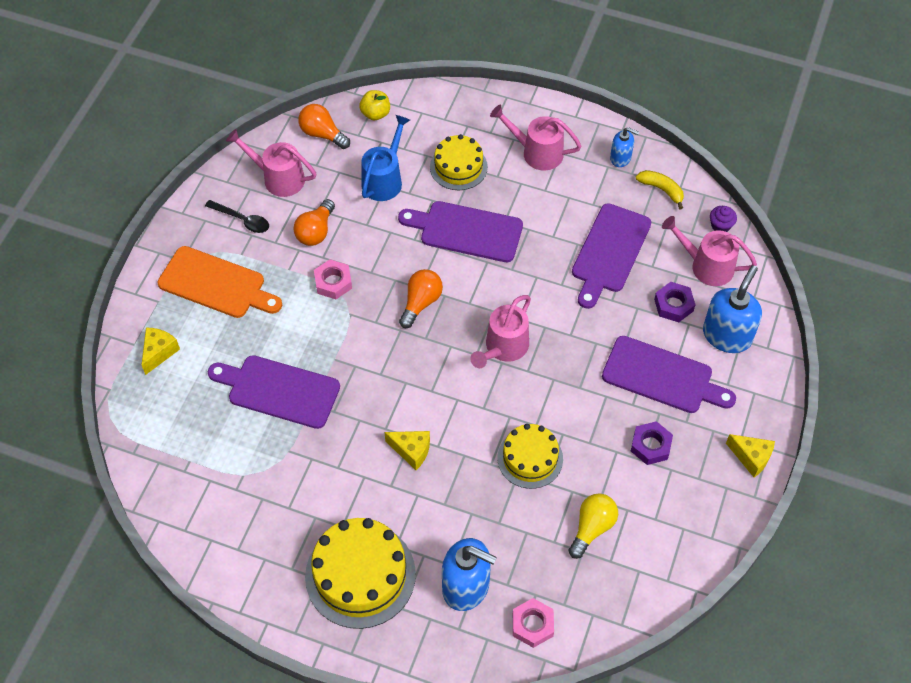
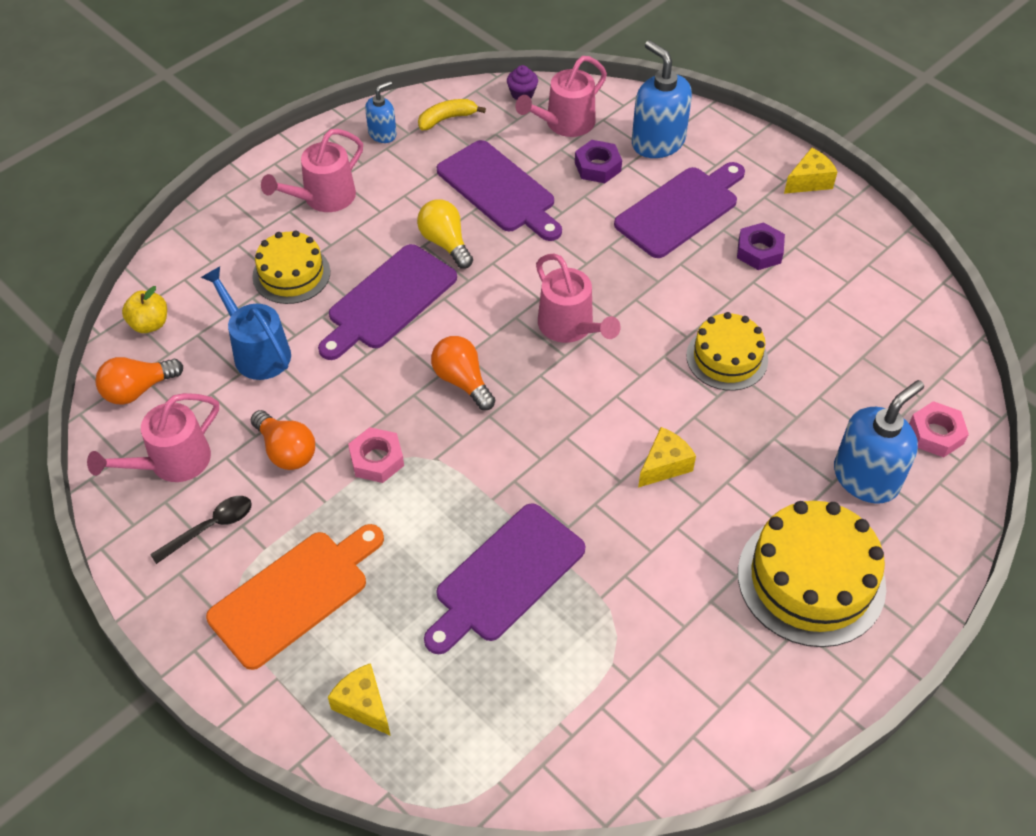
camera: 65 degrees left, 5 degrees down
(592, 528) = (837, 337): yellow light bulb -> yellow light bulb (445, 243)

